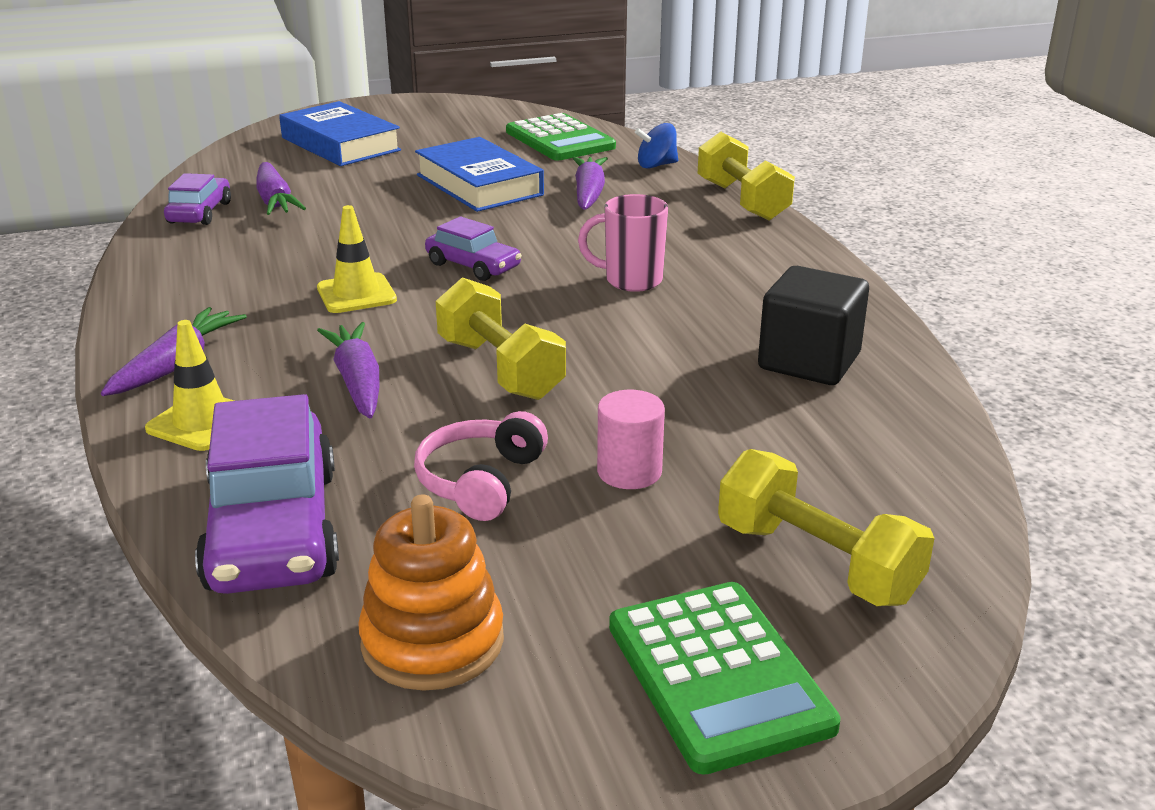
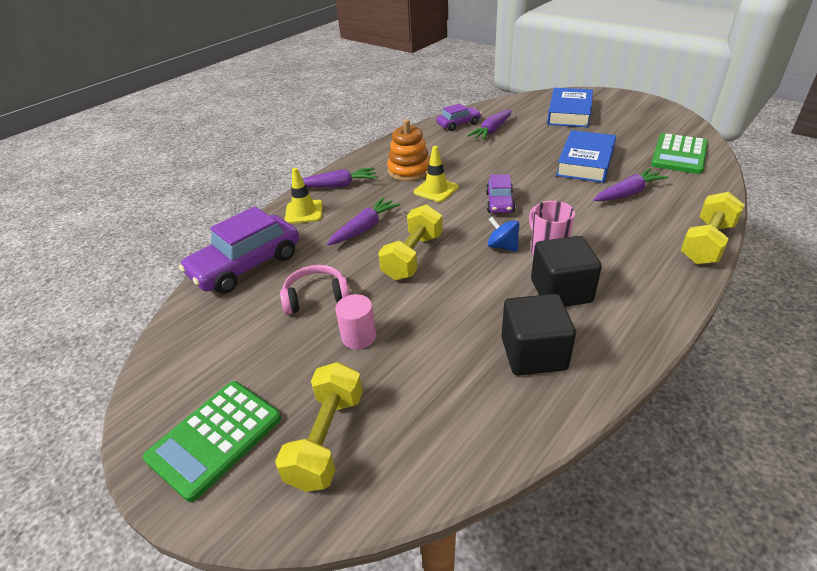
camera: 60 degrees right, 10 degrees up
(432, 641) = (198, 340): orange stacking toy -> orange stacking toy (409, 170)
(656, 165) = (702, 195): blue spinning top -> blue spinning top (502, 246)
(718, 303) = (561, 291): none -> black cube

